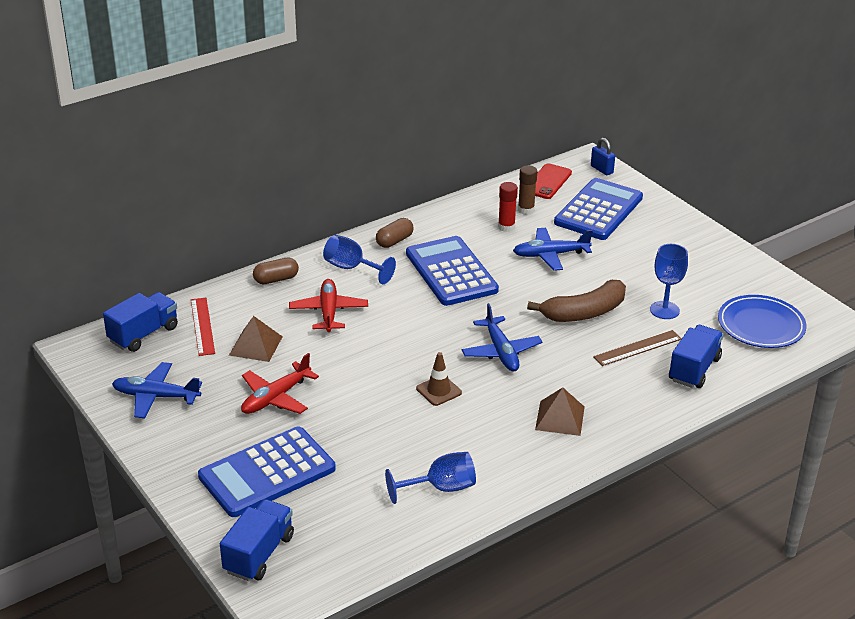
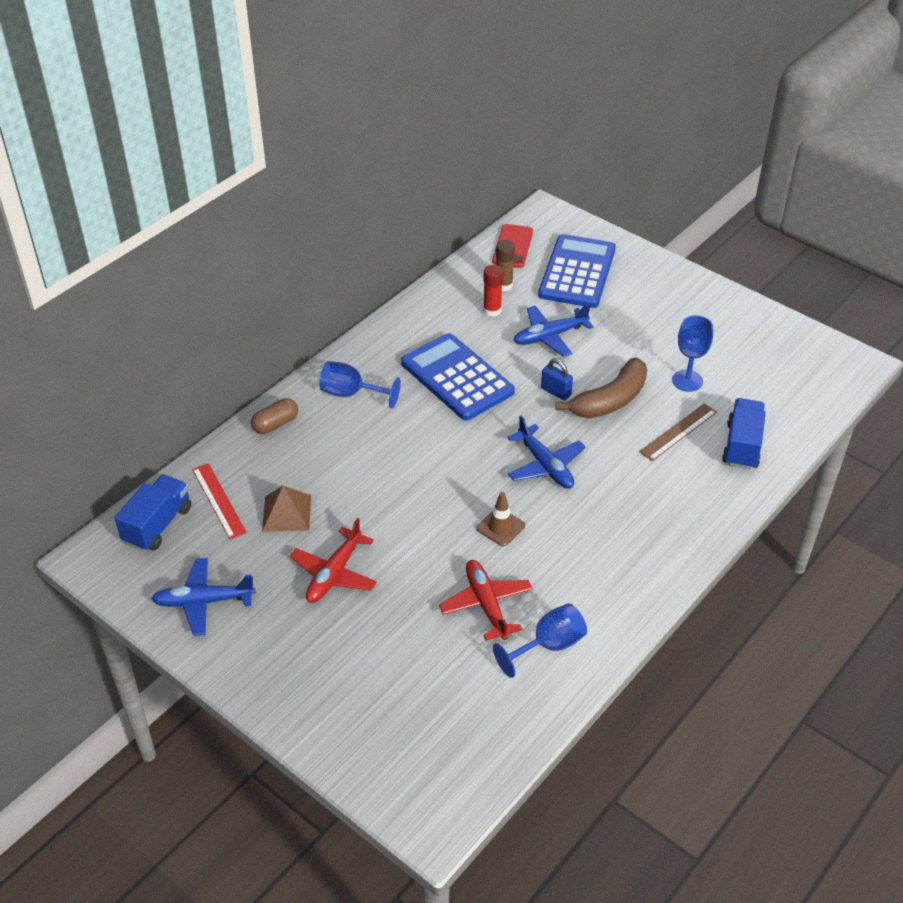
camera: 15 degrees left, 10 degrees up
(259, 554) = (393, 772): blue truck -> none
(267, 473) = (362, 669): blue calculator -> none
(328, 312) = (348, 454): red plane -> red plane (486, 604)
(394, 241) = (383, 350): brown capsule -> none
(560, 418) = (634, 533): brown pyramid -> none
(601, 169) = (561, 221): blue padlock -> blue padlock (556, 392)
(761, 325) = (785, 380): blue plate -> none

